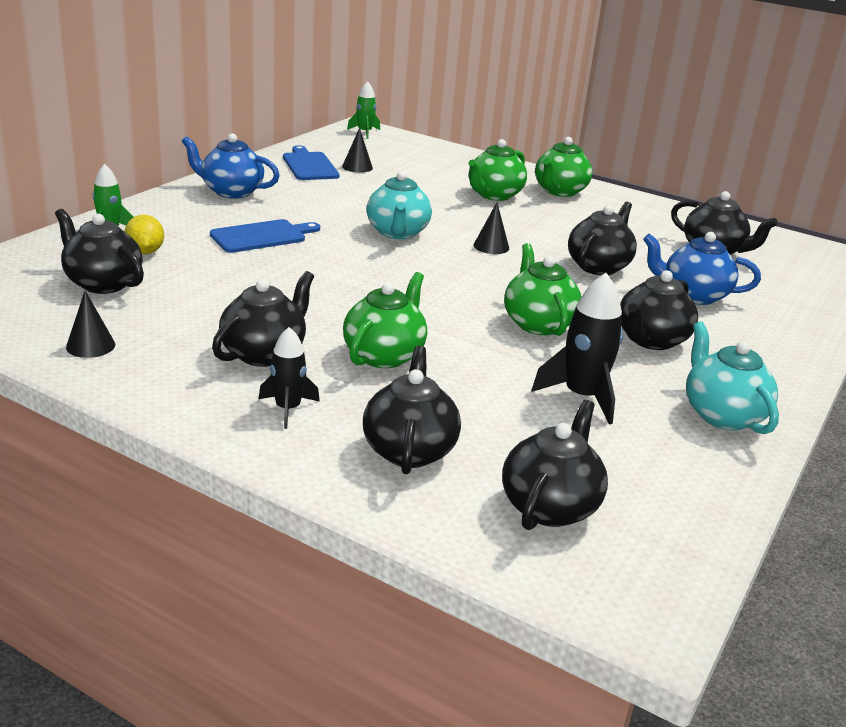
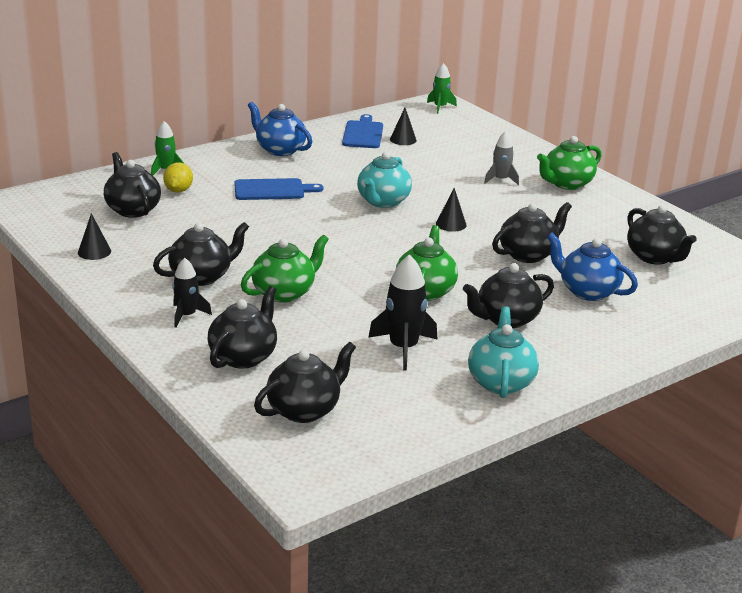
camera: 25 degrees right, 0 degrees up
(494, 195) = (500, 180): green teapot -> grey rocket

